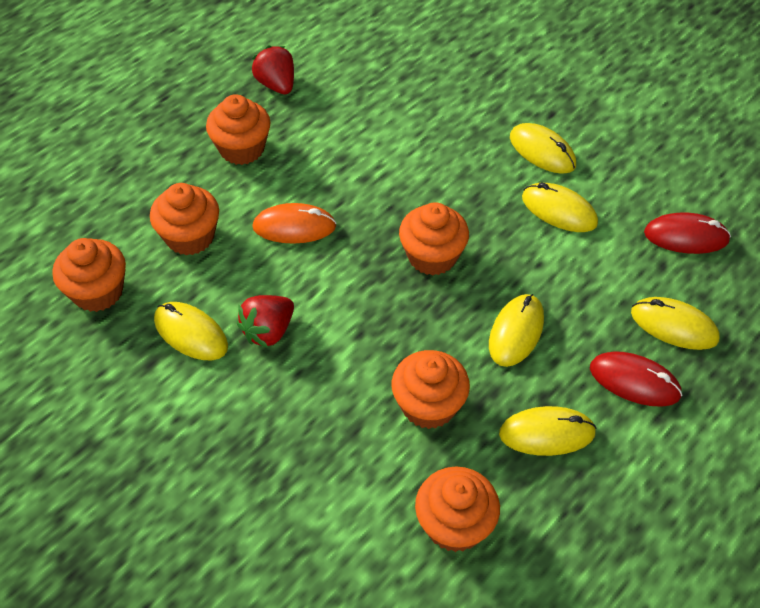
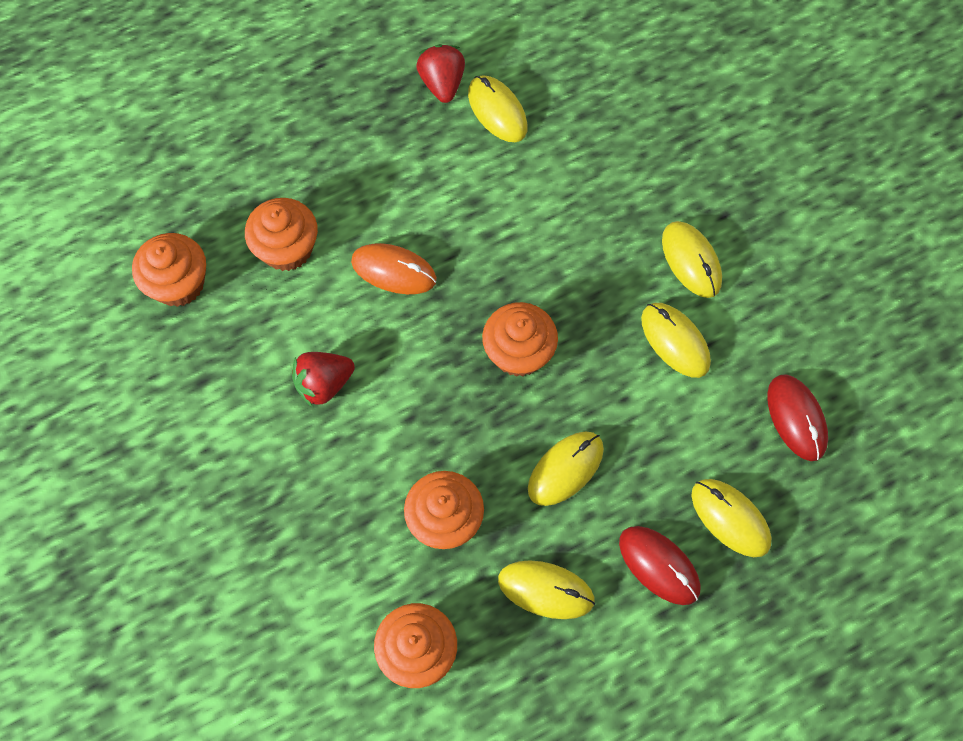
camera: 20 degrees right, 15 degrees up
(191, 333) = (250, 361): yellow mouse -> yellow mouse (497, 111)
(242, 149) = (376, 156): orange cupcake -> none
(686, 237) = (796, 418): red mouse -> red mouse turned 45 degrees clockwise

